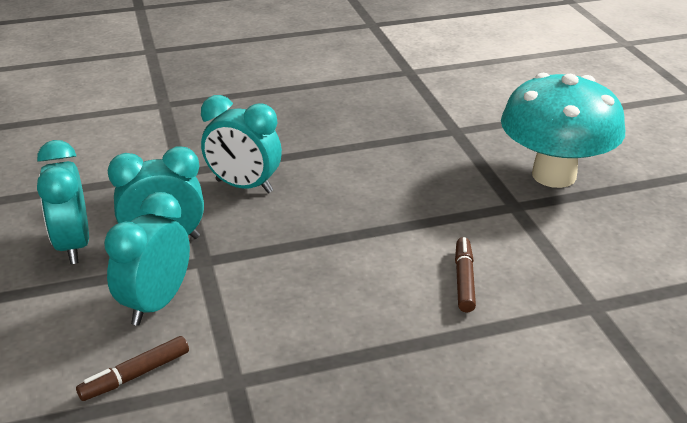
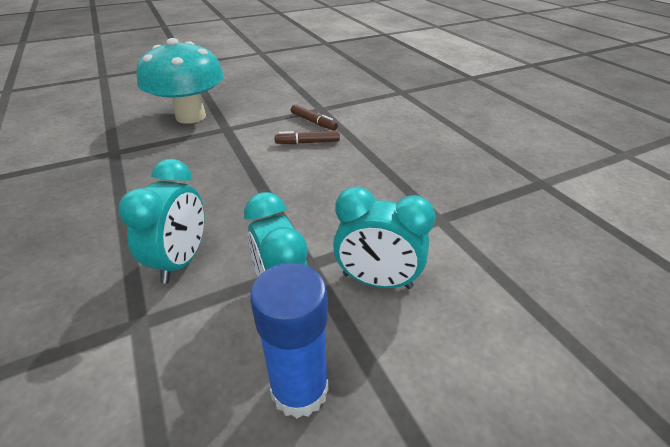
camera: 100 degrees left, 5 degrees up
(73, 245) = (299, 389): turquoise clock -> blue glue stick
(135, 375) = (463, 270): brown marker -> brown marker (313, 122)

